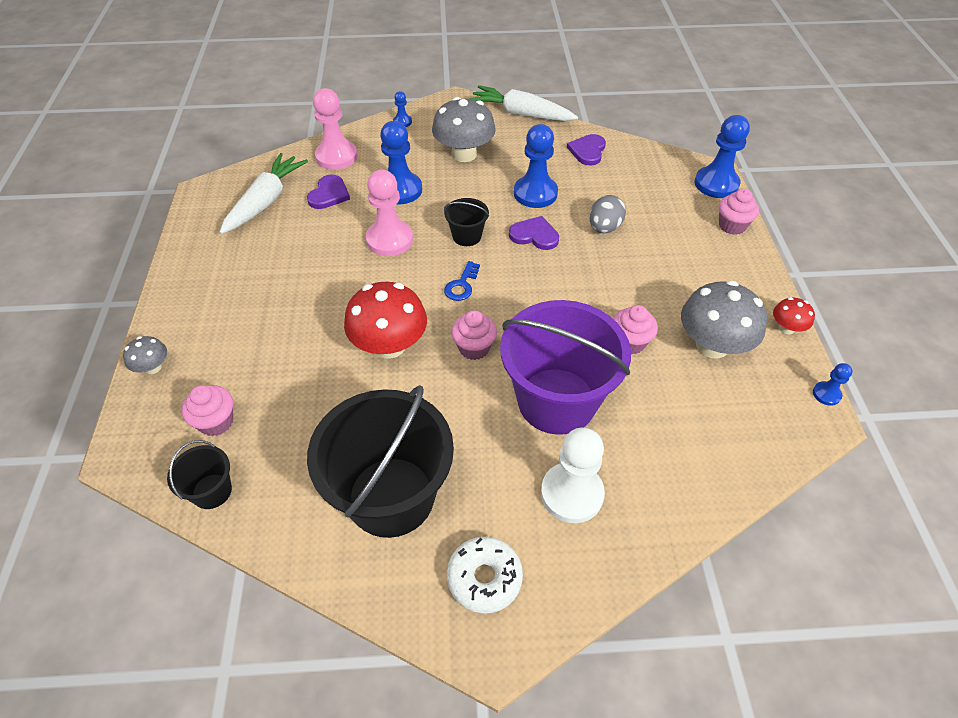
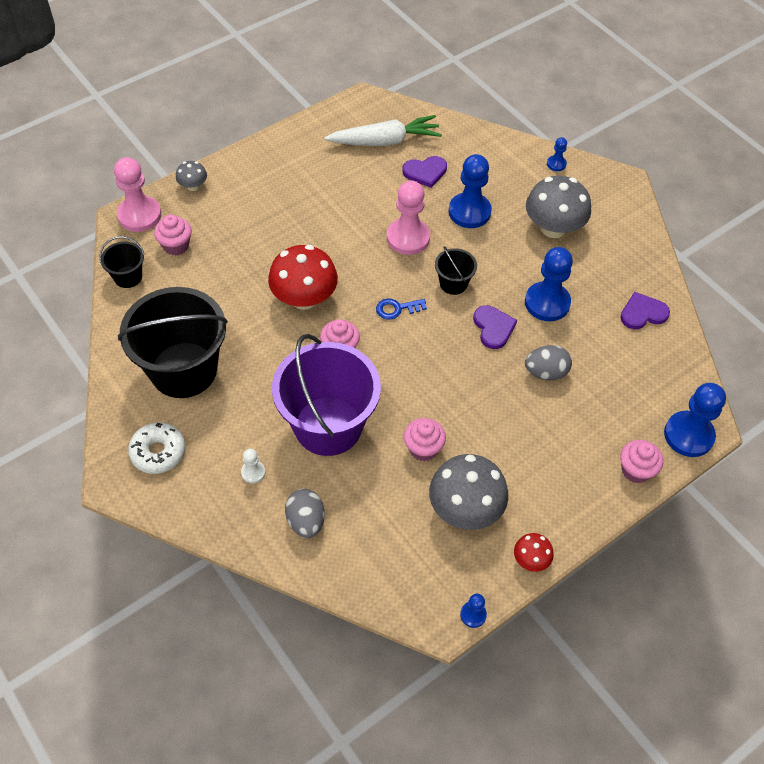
camera: 55 degrees right, 5 degrees up
(336, 157) = (472, 150): pink pawn -> pink pawn (139, 215)
(521, 114) = (650, 238): white carrot -> none
(571, 494) = (253, 472): white pawn -> white pawn, size x0.48
(660, 475) = (306, 521): none -> grey egg

